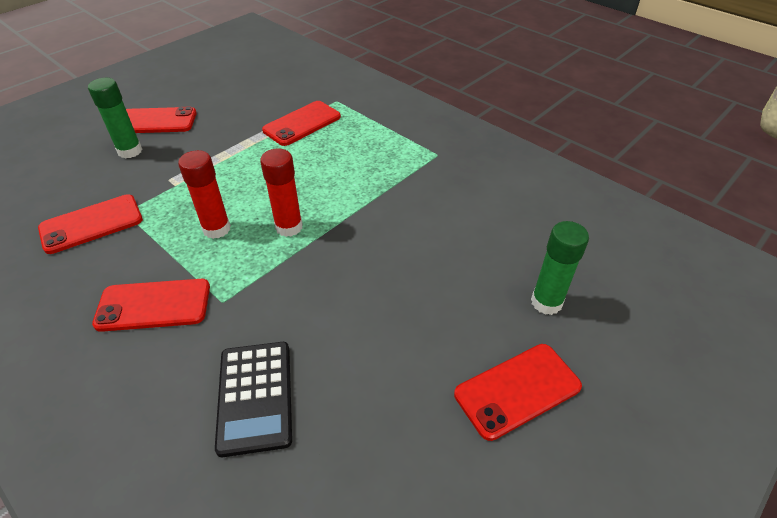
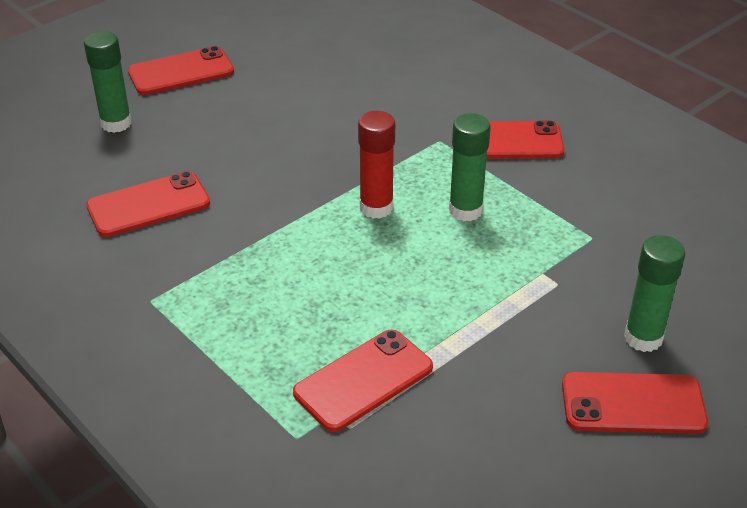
camera: 175 degrees left, 5 degrees down
(91, 224) = (626, 225): red phone -> red phone (148, 205)
(216, 229) = (465, 210): red glue stick -> green glue stick
(255, 397) = (396, 79): black calculator -> none

